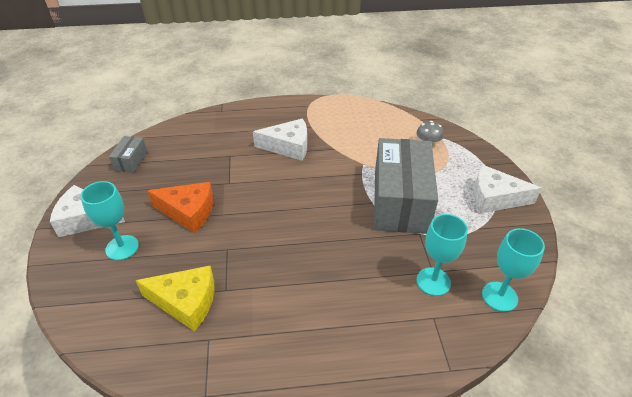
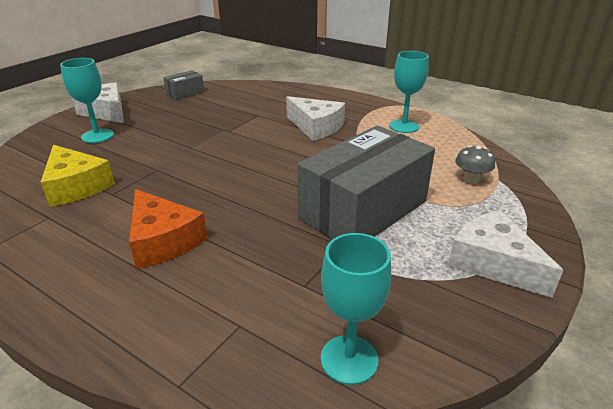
camera: 40 degrees right, 10 degrees down
(188, 212) = (171, 135): orange cheese -> orange cheese (162, 240)
(433, 281) = (290, 294): turquoise goblet -> turquoise goblet (404, 126)

